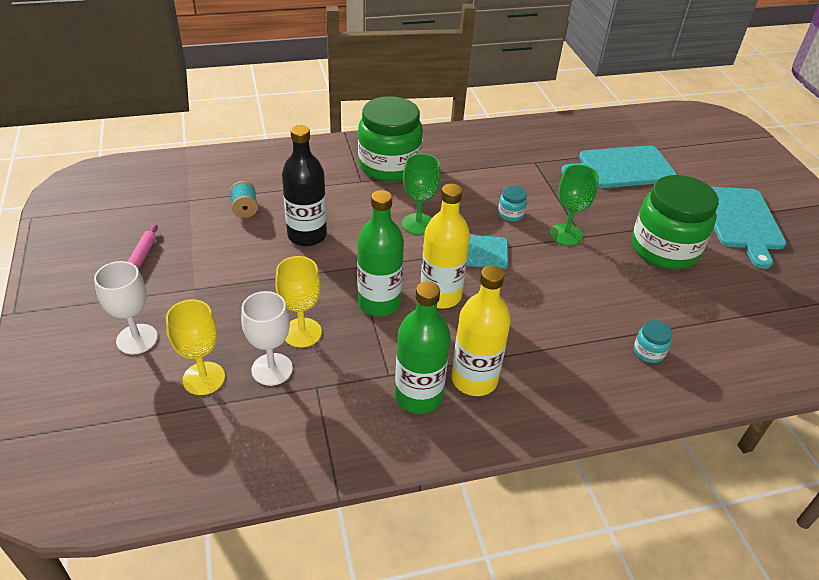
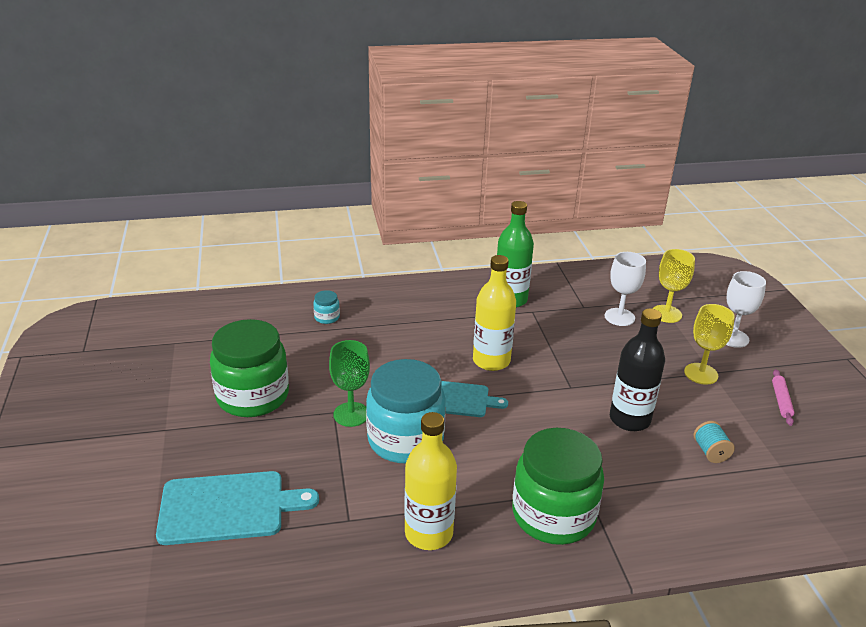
camera: 175 degrees left, 10 degrees down
(302, 332) = (605, 338): yellow goblet -> yellow goblet (701, 374)
(379, 303) = (545, 356): green bottle -> none
(418, 224) = (512, 430): green goblet -> none
(474, 379) = (469, 307): yellow bottle -> yellow bottle (429, 533)
(510, 214) = (405, 440): turquoise jar -> turquoise jar, size x2.50
(741, 221) = (136, 426): turquoise cutting board -> none

